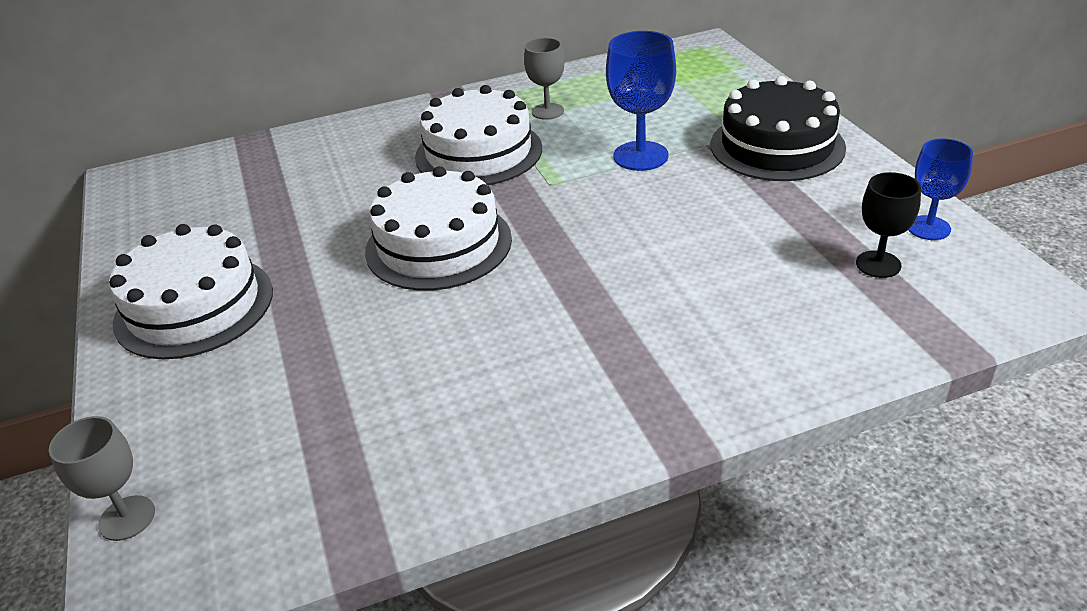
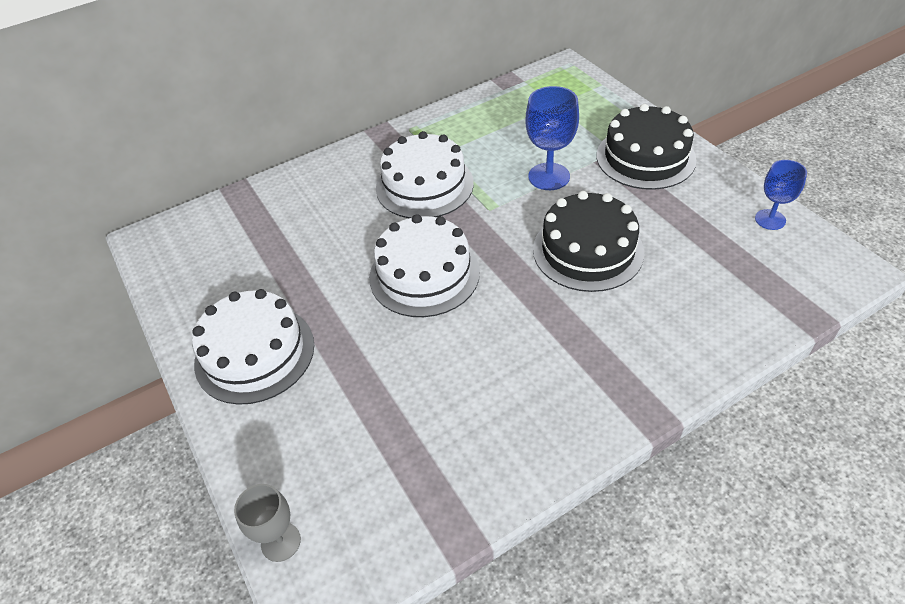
camera: 10 degrees left, 10 degrees up
(547, 111) = (464, 141): grey goblet -> none
(661, 239) = (588, 250): none -> black cake
(878, 264) = (744, 255): black goblet -> none

